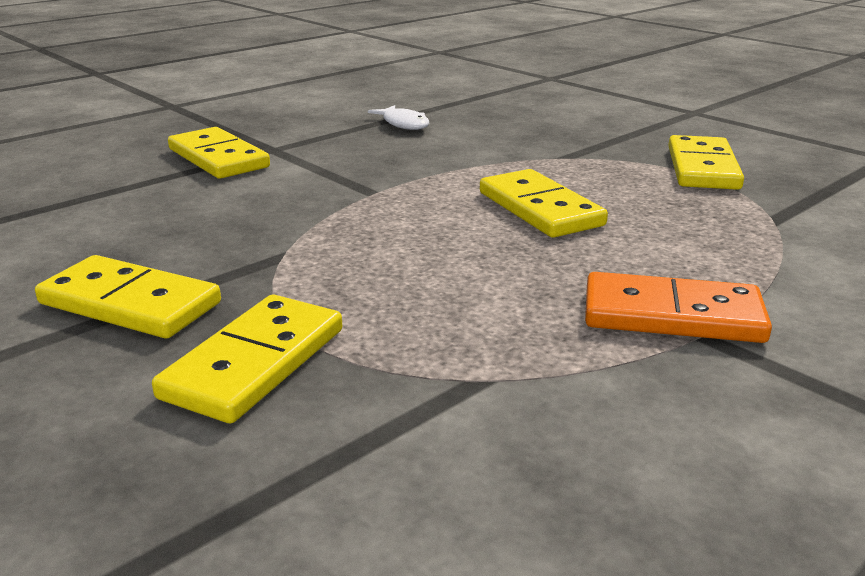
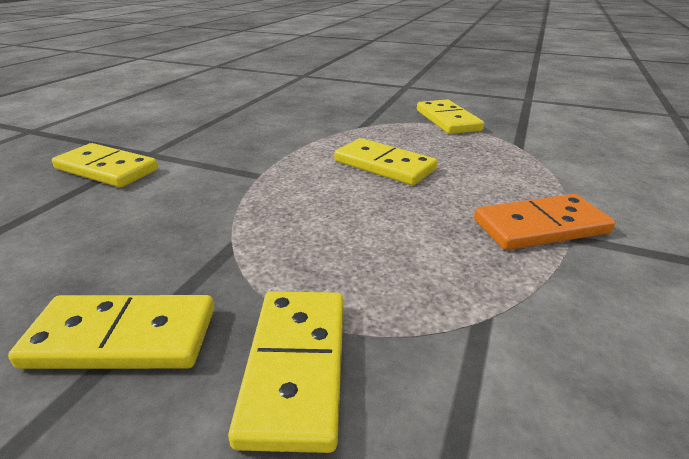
camera: 25 degrees left, 5 degrees up
(404, 124) = (235, 119): white fish -> none

